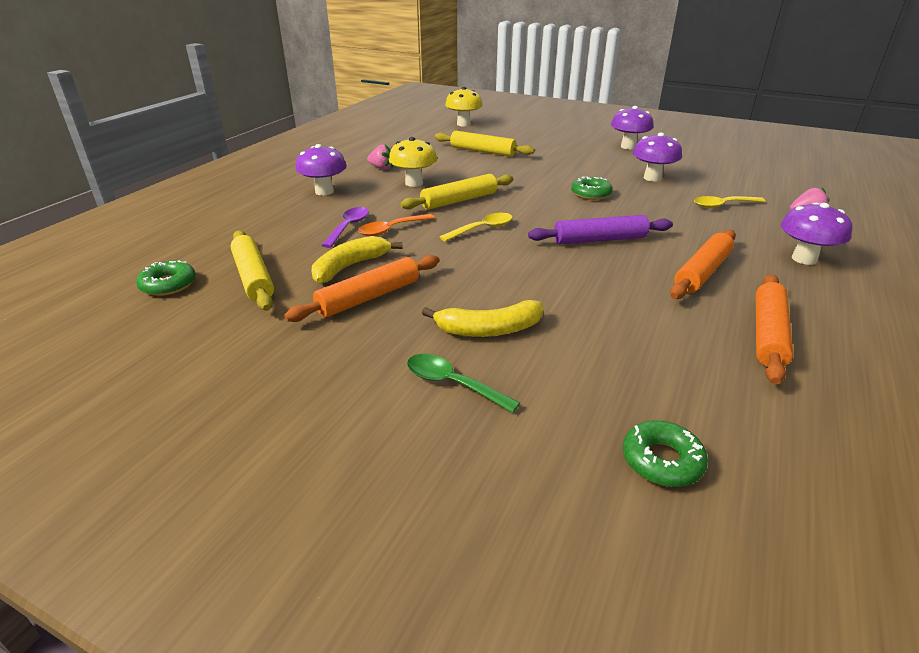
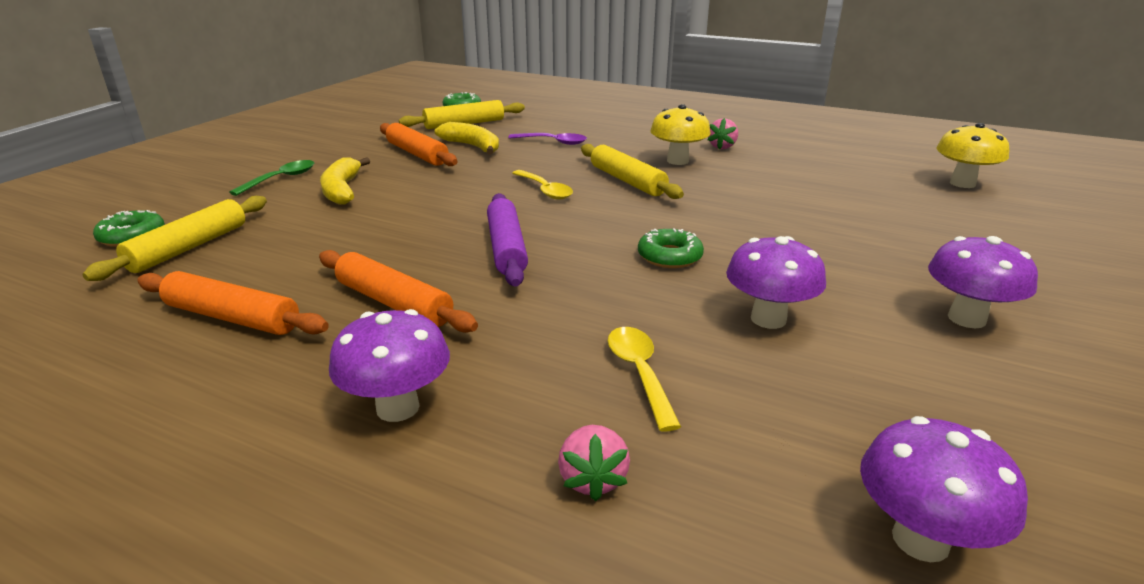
camera: 90 degrees right, 5 degrees down
(324, 191) = (641, 130): purple mushroom -> purple mushroom (920, 540)
(391, 229) = (547, 156): orange spoon -> none
(482, 151) = (827, 194): yellow rolling pin -> yellow rolling pin (189, 247)

